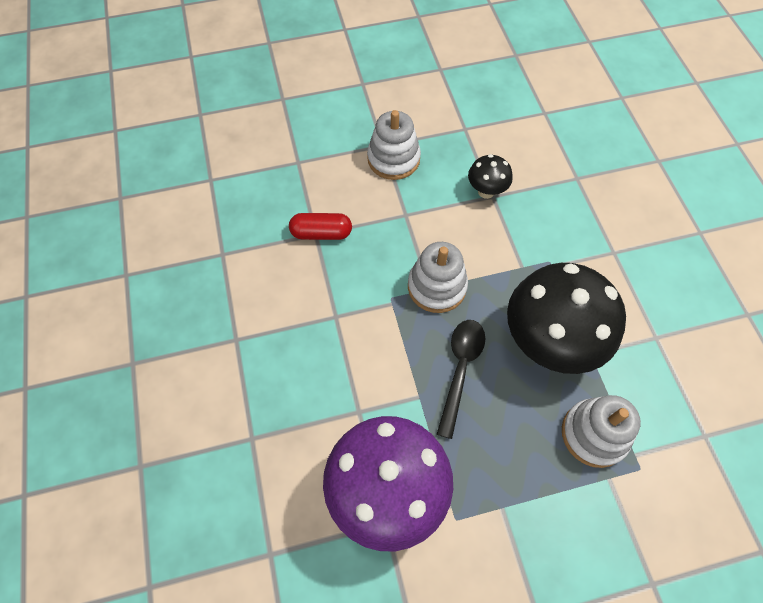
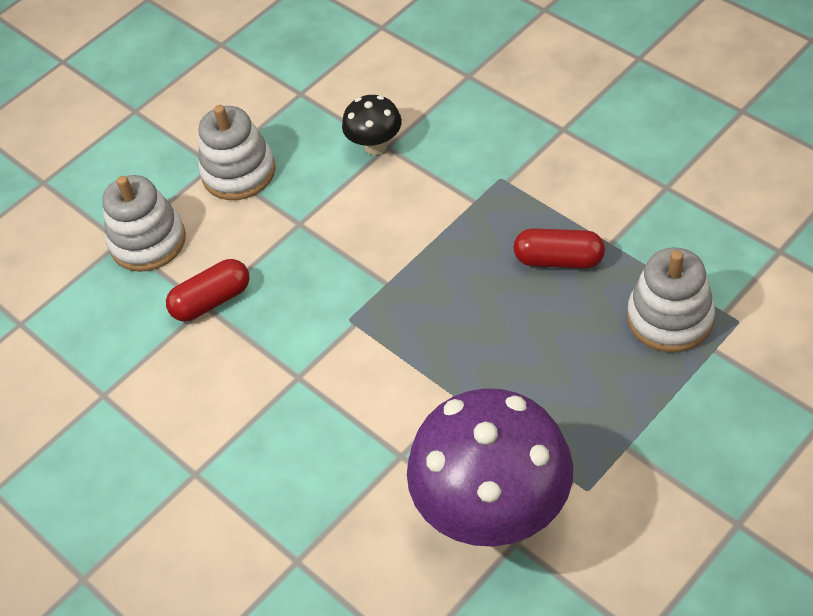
camera: 25 degrees left, 10 degrees down
(437, 287) = (393, 276): white stacking toy -> white stacking toy (148, 241)
(460, 369) = (483, 343): black spoon -> none
(548, 343) = (559, 260): black mushroom -> red capsule

